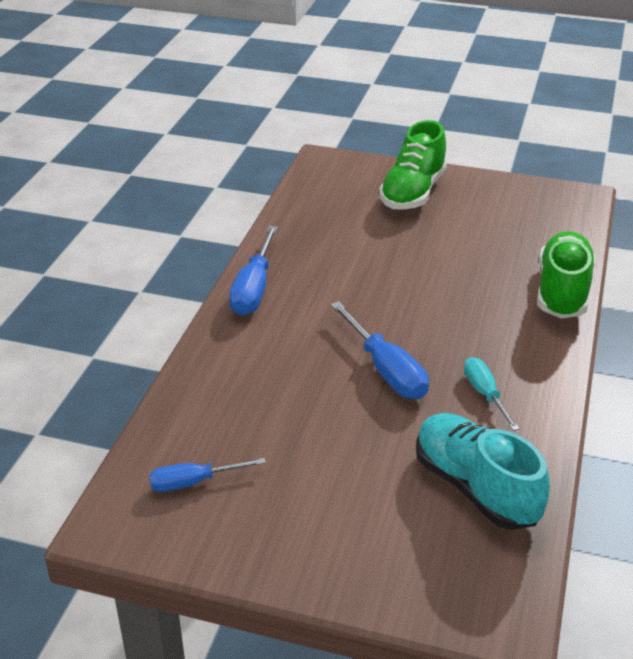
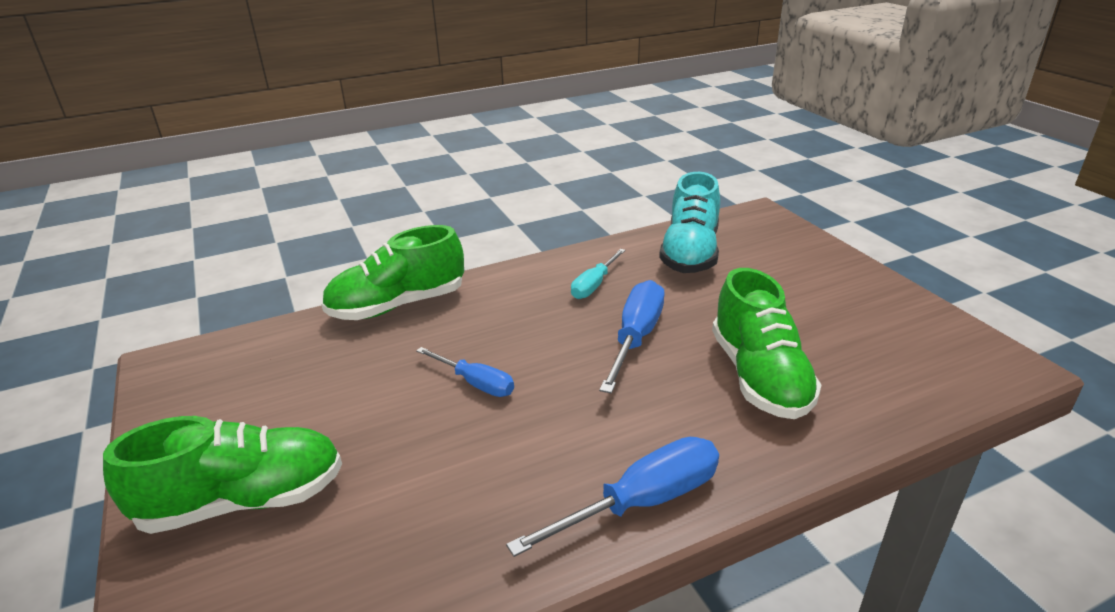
camera: 130 degrees left, 5 degrees down
(193, 482) = (904, 354): blue screwdriver -> blue screwdriver (475, 383)
(274, 393) = (759, 376): none -> green shoe

